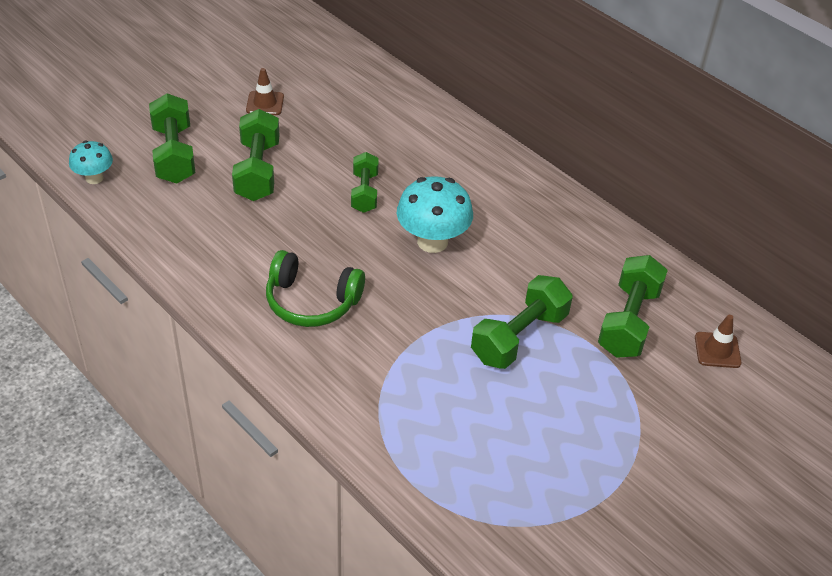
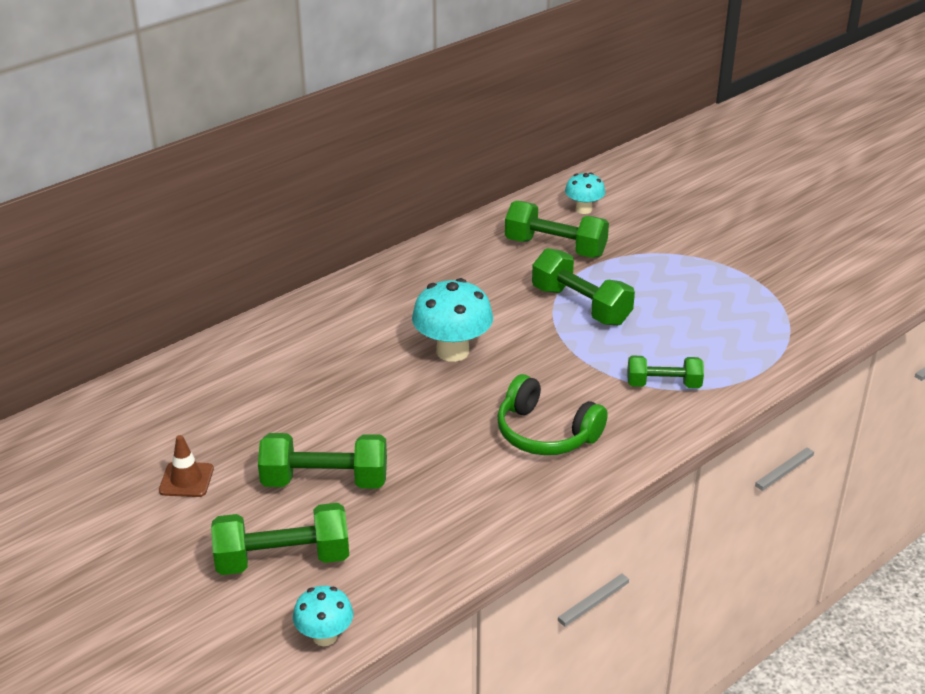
camera: 85 degrees left, 10 degrees down
(311, 301) = (545, 433): green headphones -> green headphones turned 105 degrees clockwise
(364, 192) = (371, 396): green dumbbell -> green dumbbell (663, 384)
(717, 350) = (583, 209): brown traffic cone -> turquoise mushroom

